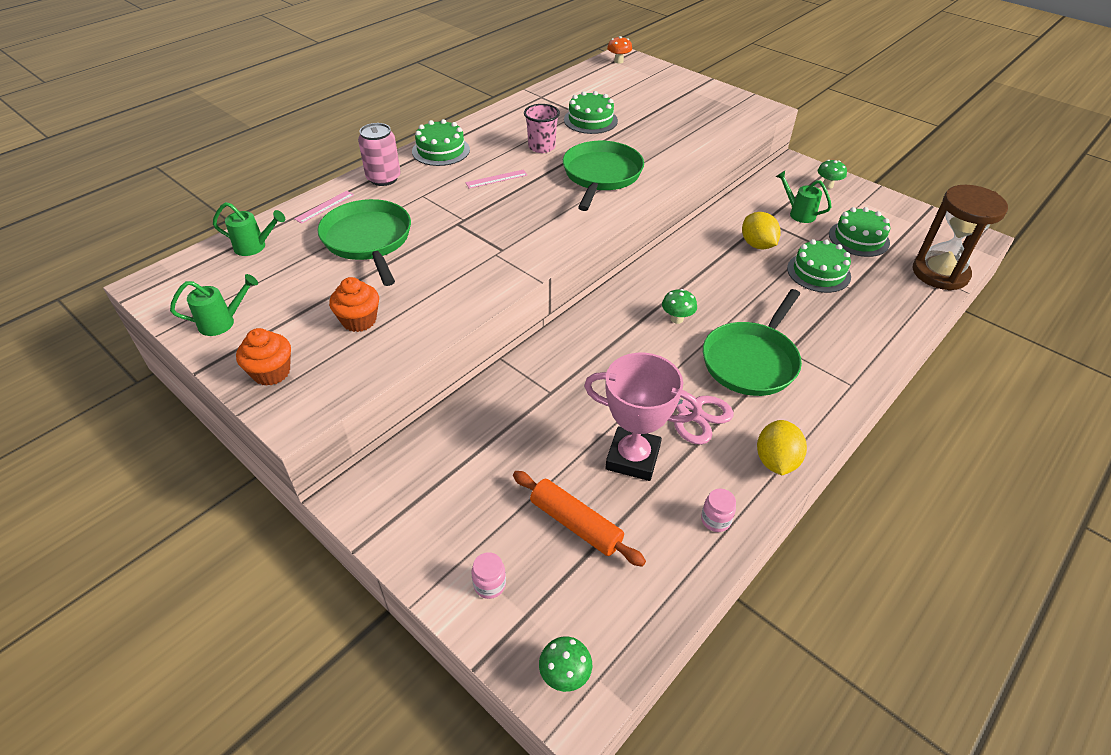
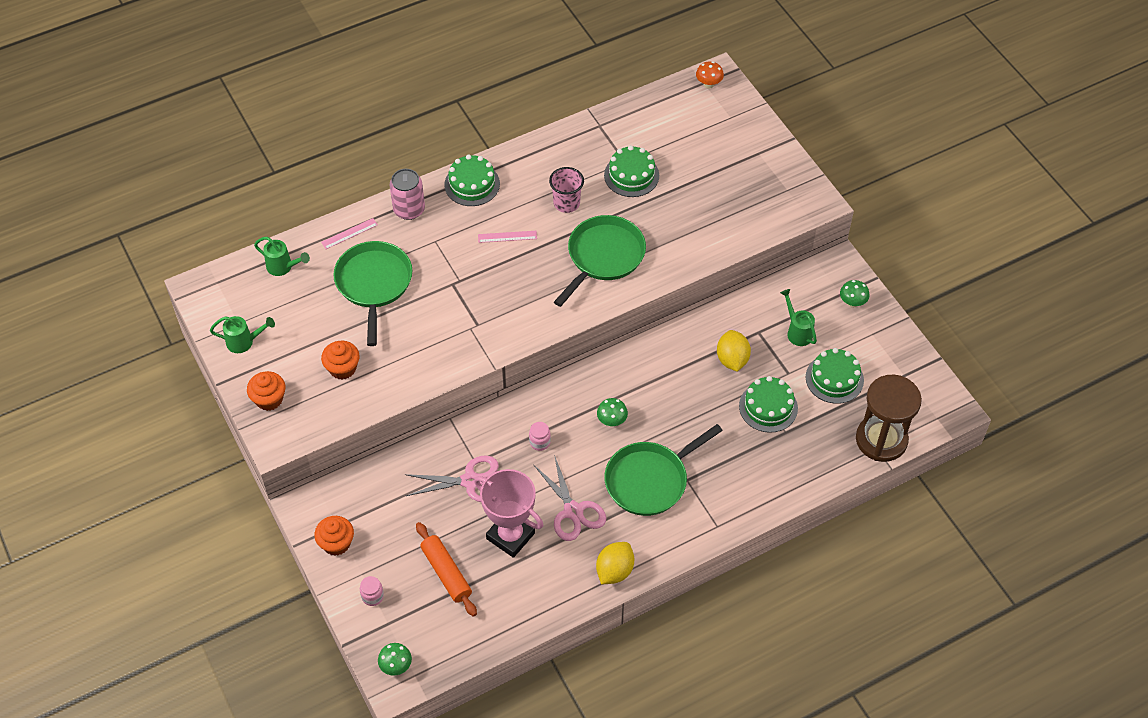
camera: 20 degrees right, 10 degrees up
(413, 530) = (336, 543): none -> orange cupcake
(554, 413) = (470, 481): none -> pink scissors
(715, 520) = (544, 600): pink jar -> pink jar (540, 442)

